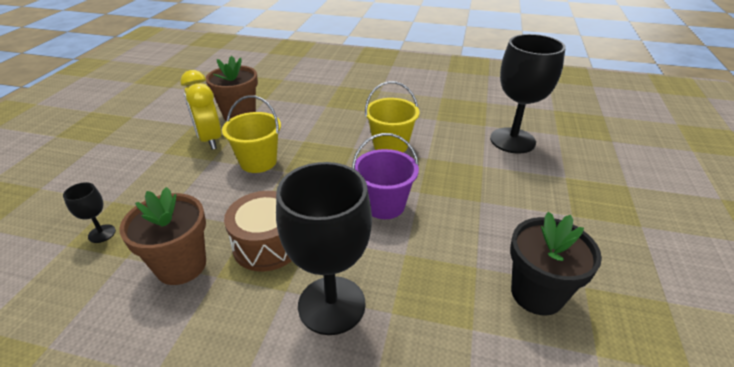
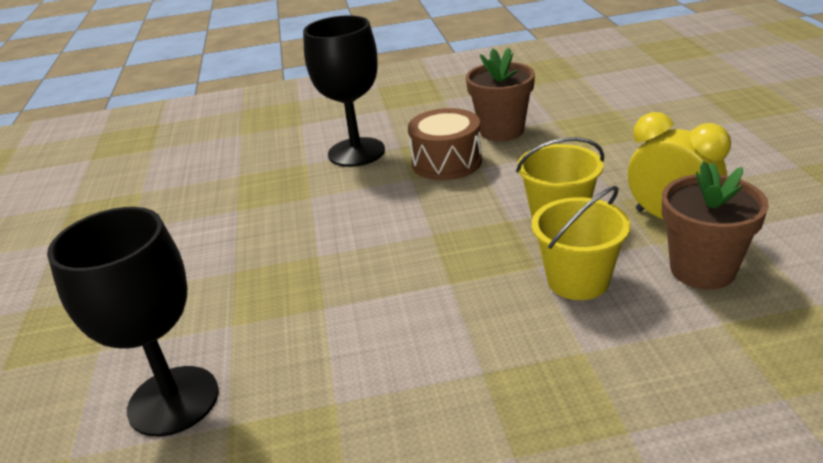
camera: 160 degrees right, 5 degrees down
(102, 233) = (603, 121): black goblet -> none
(384, 205) = (354, 227): purple bucket -> none
(390, 145) = (394, 308): yellow bucket -> yellow bucket (578, 280)
(537, 293) = (180, 210): black flower pot -> none

